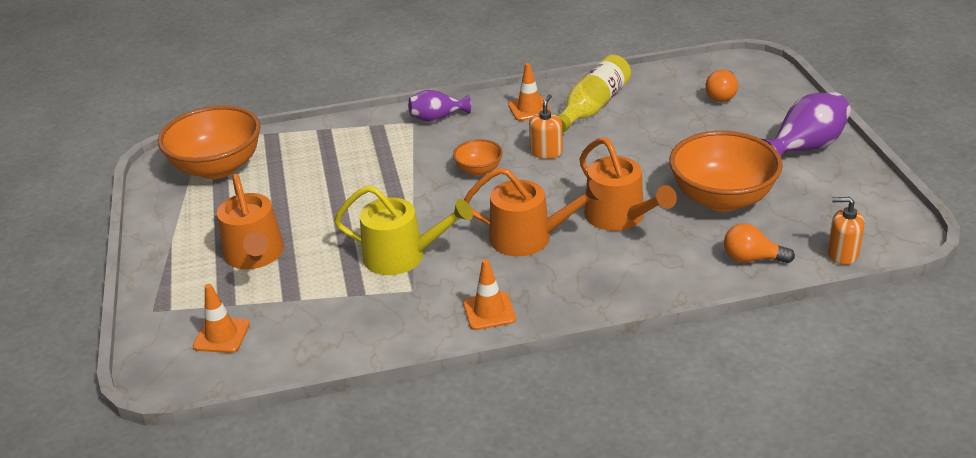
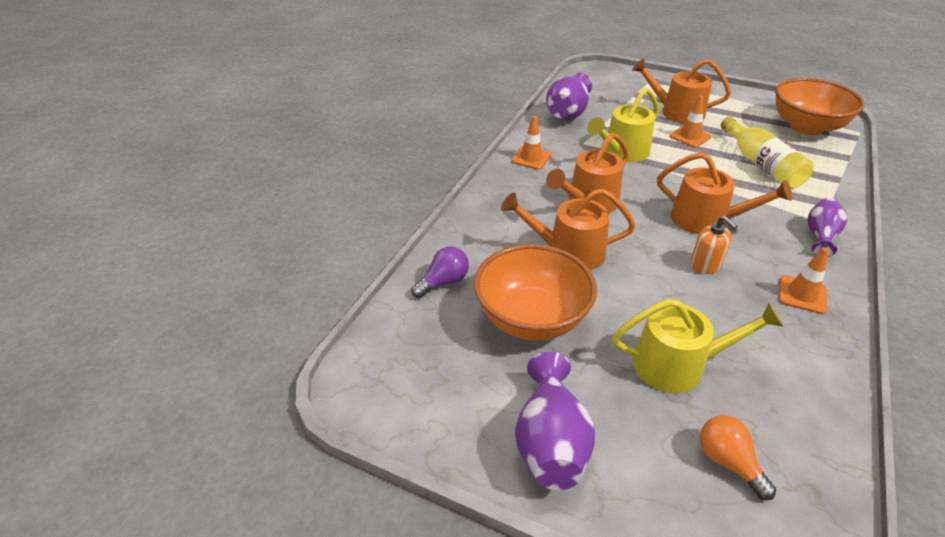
camera: 125 degrees right, 5 degrees up
(221, 335) = (609, 87): orange traffic cone -> orange traffic cone (690, 136)
(343, 336) = (567, 113): none -> purple vase
(479, 170) = (705, 220): orange bowl -> orange watering can
(593, 107) = (776, 338): yellow bottle -> yellow bottle (761, 164)
(673, 130) = (677, 364): none -> yellow watering can
(752, 259) = (443, 282): orange light bulb -> purple light bulb
(842, 254) = (386, 332): orange soap dispenser -> none

